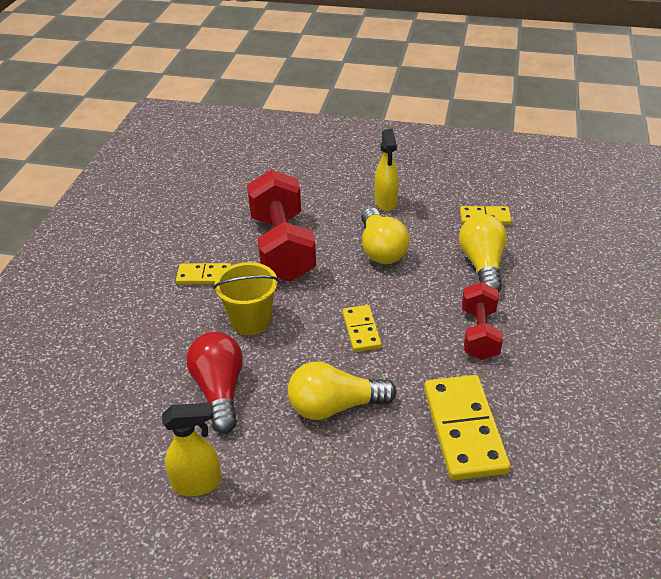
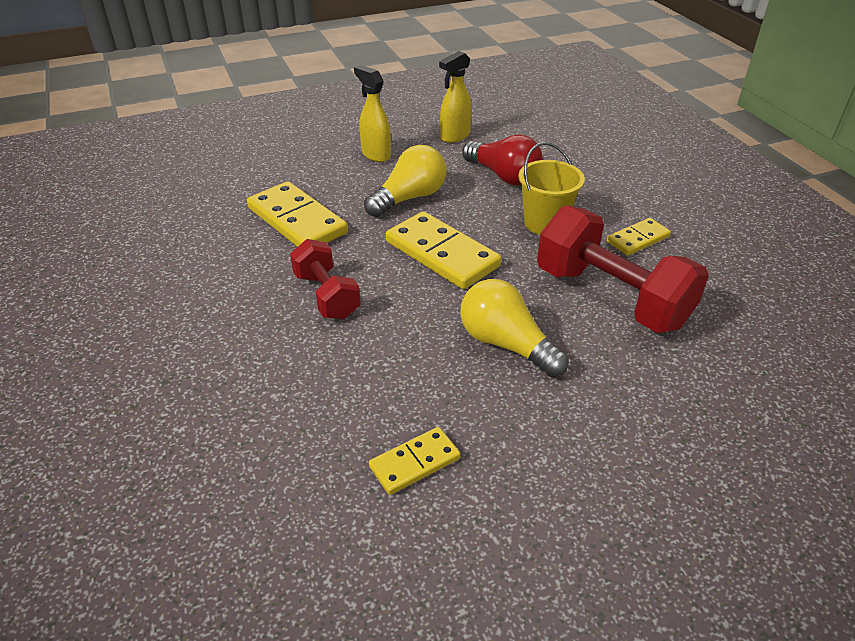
camera: 145 degrees right, 0 degrees up
(361, 330) = (442, 254): yellow domino -> yellow domino, size x1.80
(386, 203) = (572, 420): yellow spray bottle -> yellow spray bottle (375, 154)
(482, 265) = (370, 377): yellow light bulb -> none

